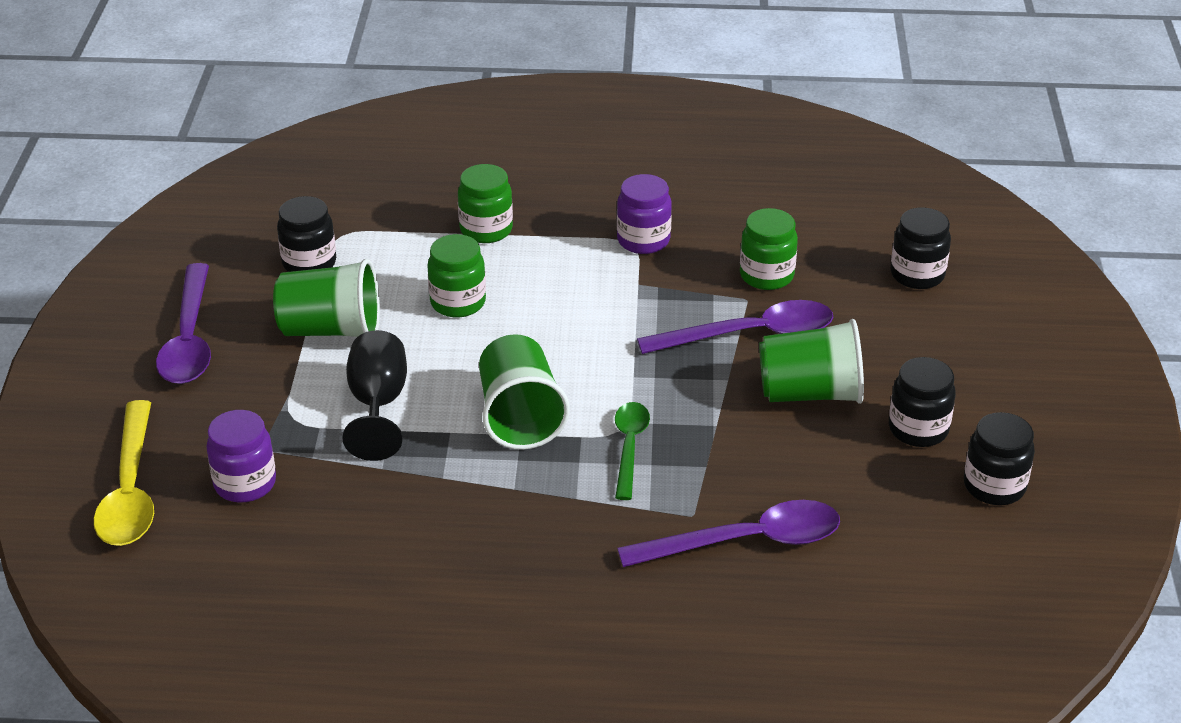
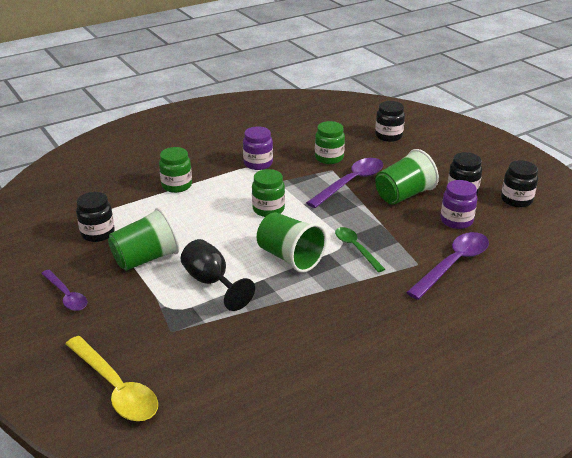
camera: 35 degrees left, 5 degrees down
(189, 339) = (66, 296): purple spoon -> purple spoon, size x0.63
(245, 483) = (182, 352): purple jar -> purple jar (456, 221)
(458, 302) = (199, 221): green jar -> green jar (268, 209)

